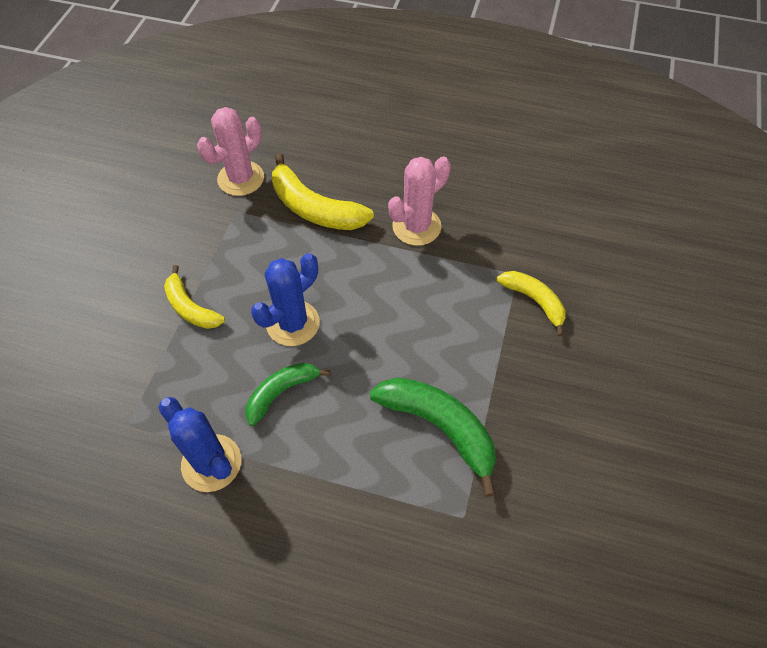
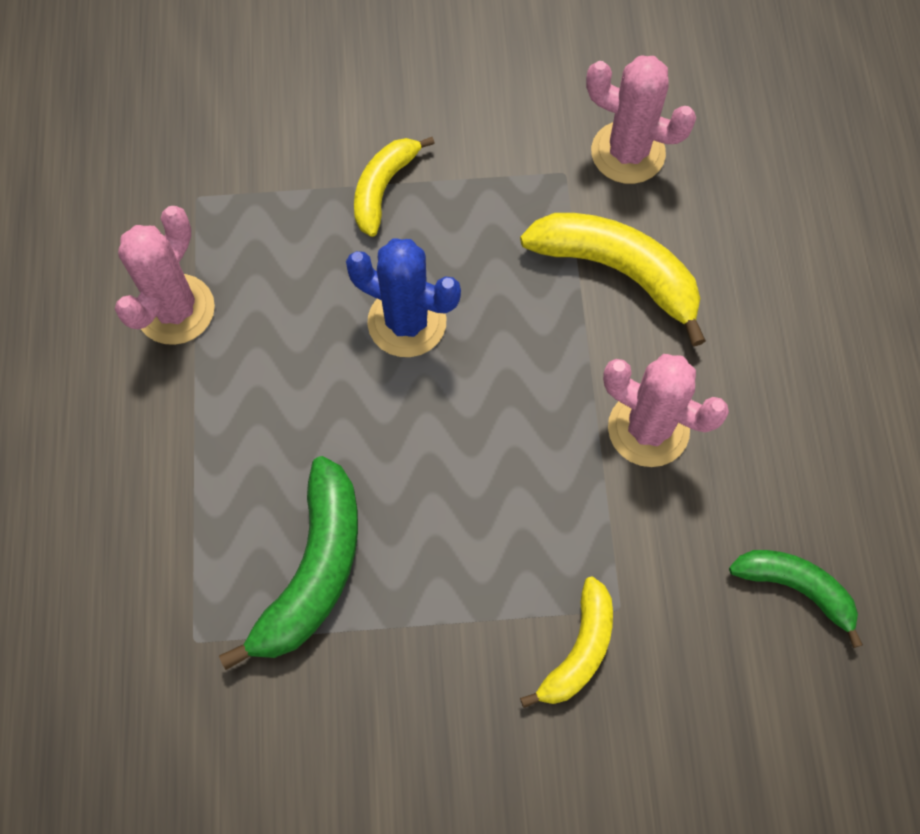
camera: 70 degrees right, 10 degrees up
(211, 463) = (175, 310): blue cactus -> pink cactus
(281, 392) = (297, 350): green banana -> green banana (796, 588)
(314, 208) = (618, 272): yellow banana -> yellow banana turned 105 degrees clockwise

